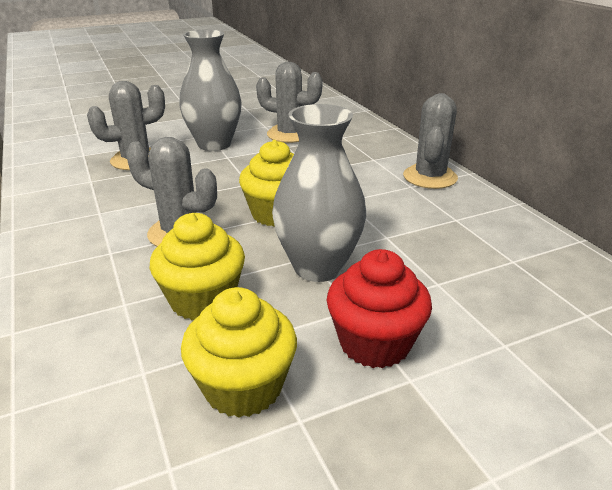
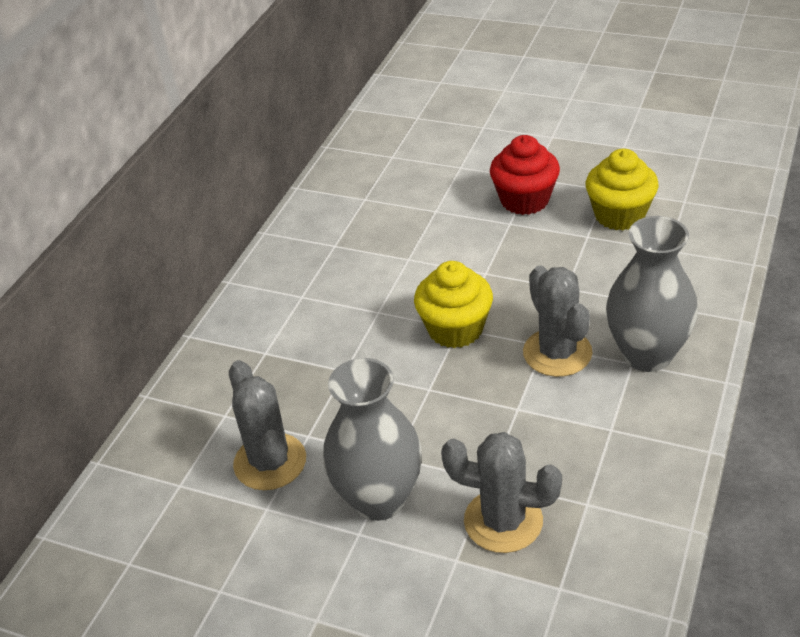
camera: 130 degrees left, 10 degrees up
(203, 300) = (595, 277): yellow cupcake -> none
(318, 267) = (491, 261): grey vase -> grey vase (647, 354)
(430, 177) = (267, 296): grey cactus -> none

